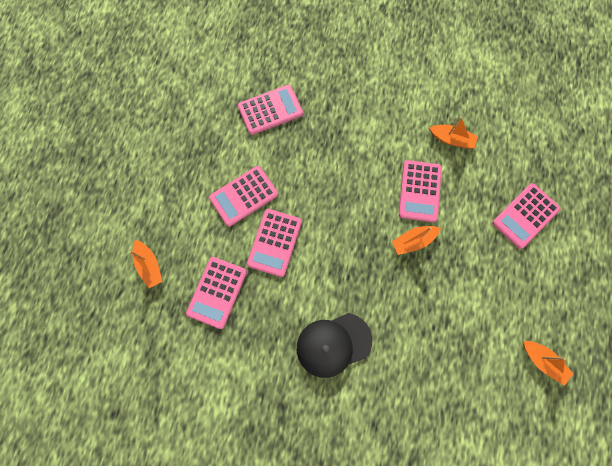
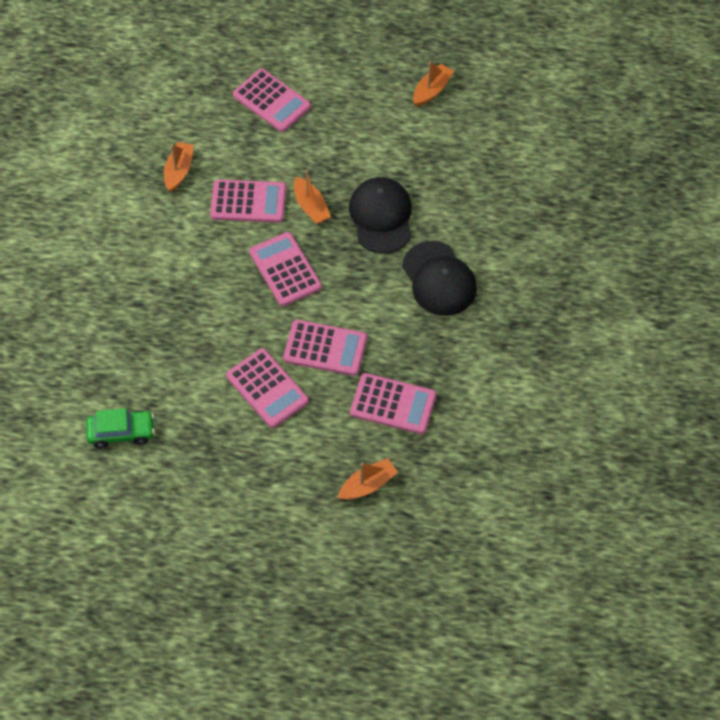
camera: 95 degrees left, 15 degrees down
(220, 94) = (121, 432): none -> green car
(270, 110) = (144, 370): pink calculator -> pink calculator (285, 269)
(400, 300) = (381, 217): none -> black cap

